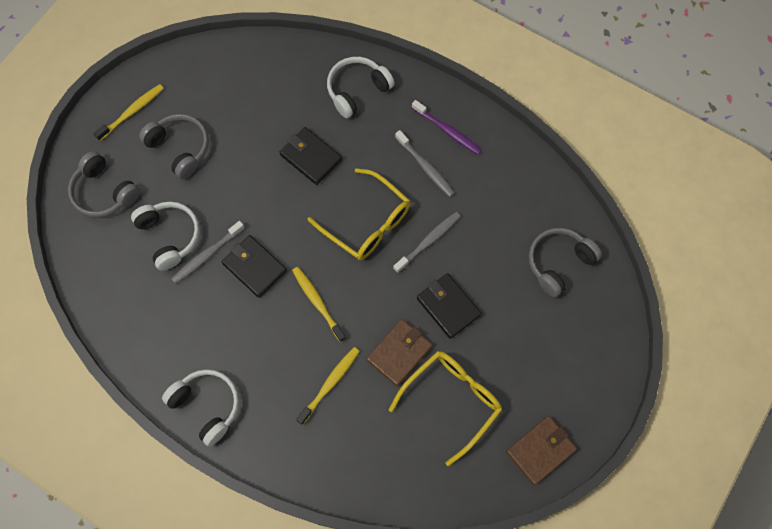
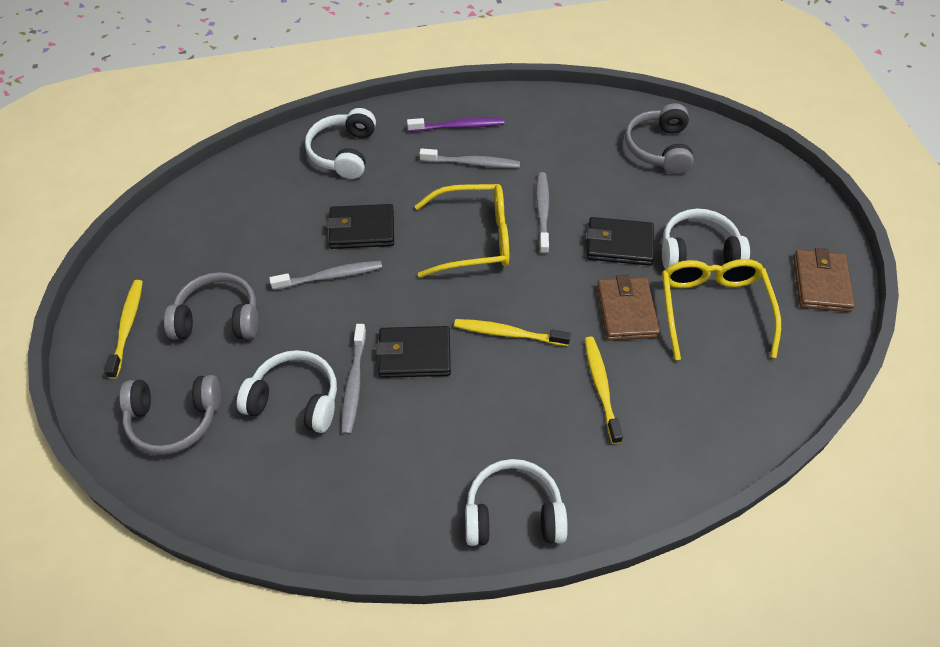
camera: 45 degrees left, 15 degrees down
(262, 174) = (330, 276): none -> grey toothbrush
(491, 357) = (698, 252): none -> white headphones

